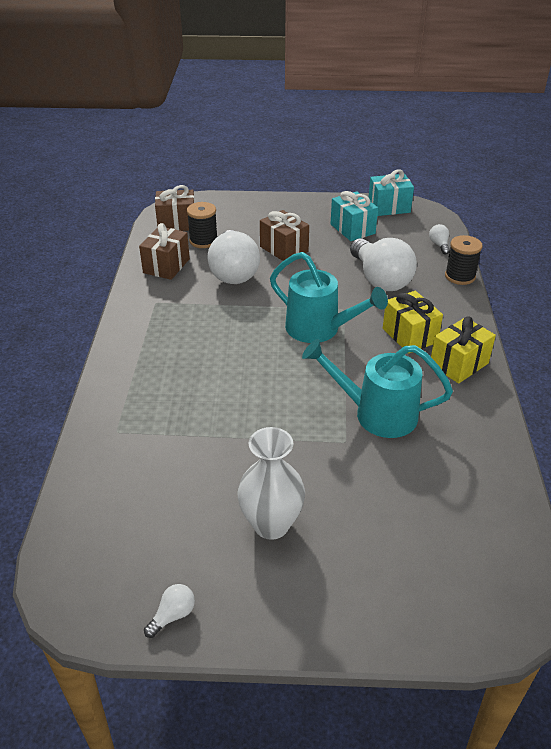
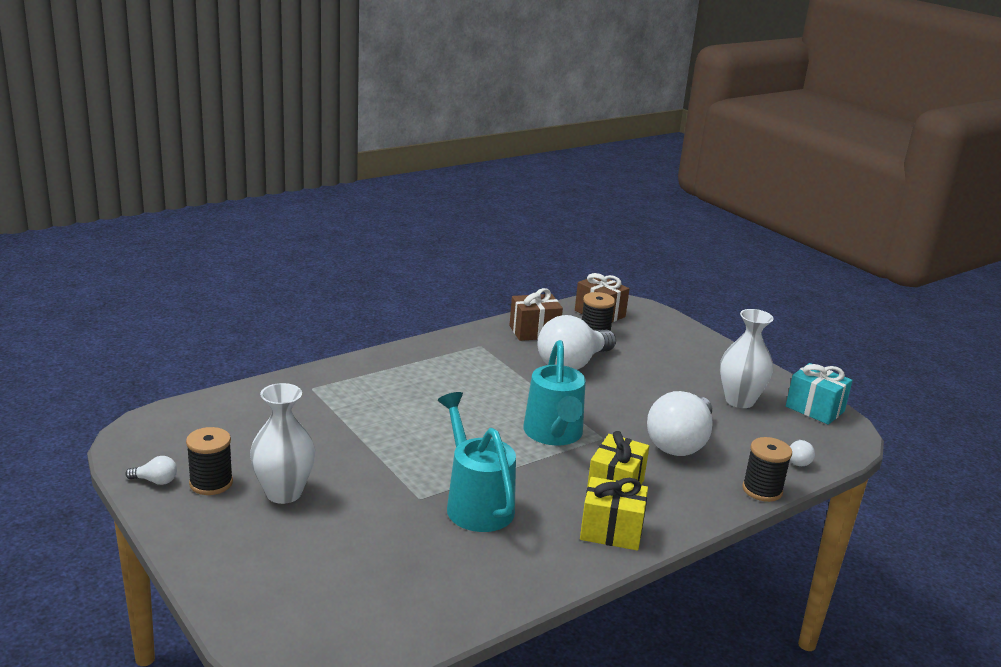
camera: 50 degrees right, 15 degrees down
(213, 571) = (211, 483): none -> black spool
(284, 249) = (645, 376): brown gift -> none
(352, 229) = (739, 401): turquoise gift -> white vase
(439, 245) = (798, 460): white light bulb -> white light bulb turned 150 degrees clockwise

